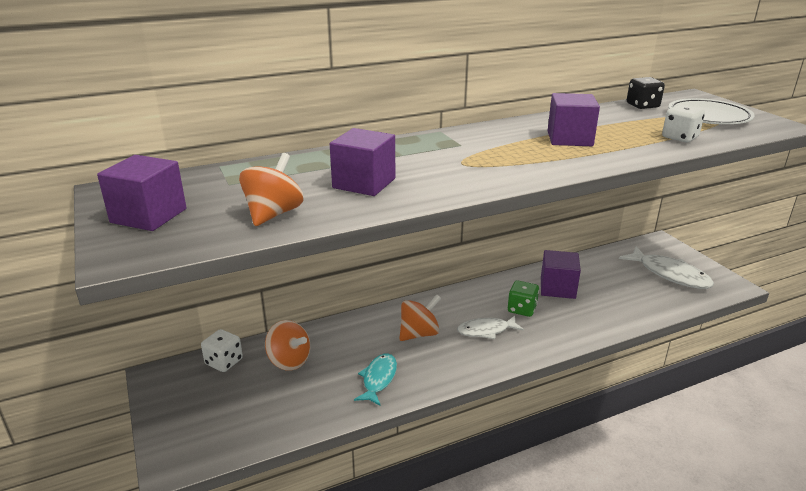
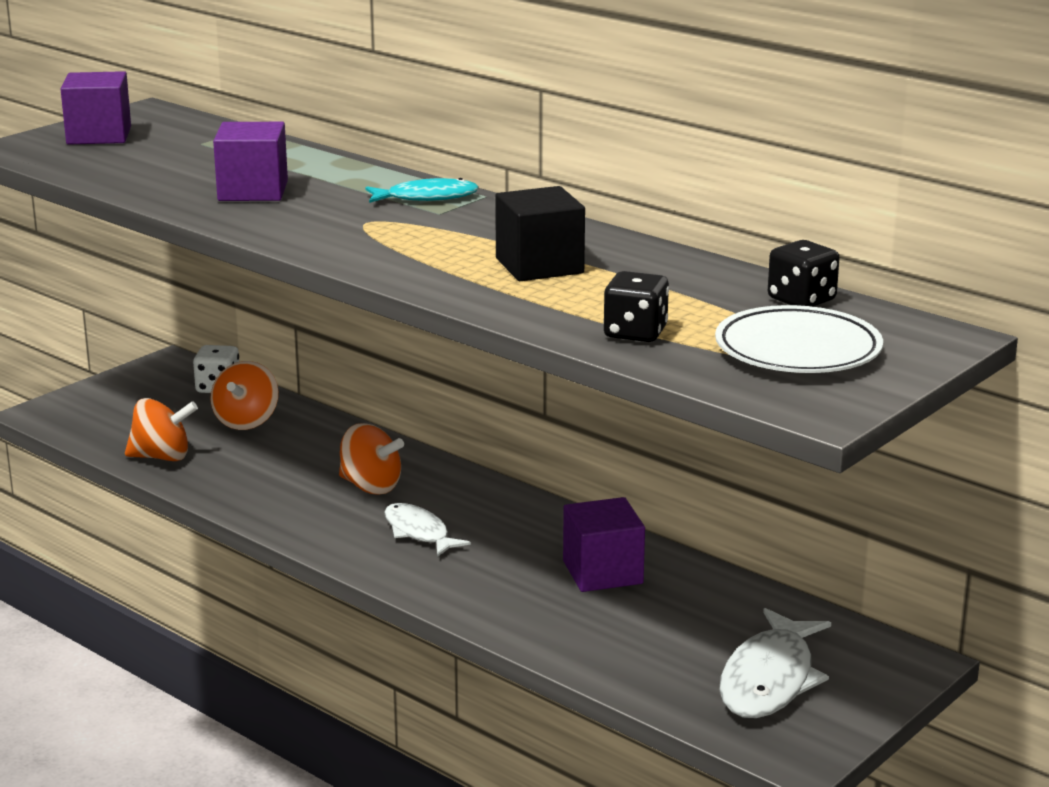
camera: 65 degrees right, 5 degrees down
(273, 214) = (138, 173): orange spinning top -> orange spinning top (162, 457)
(378, 379) = (249, 482): turquoise fish -> turquoise fish (426, 197)
(522, 309) = (505, 551): green dice -> none
(569, 139) = (539, 266): purple cube -> black cube
(680, 137) = (635, 333): white dice -> black dice

